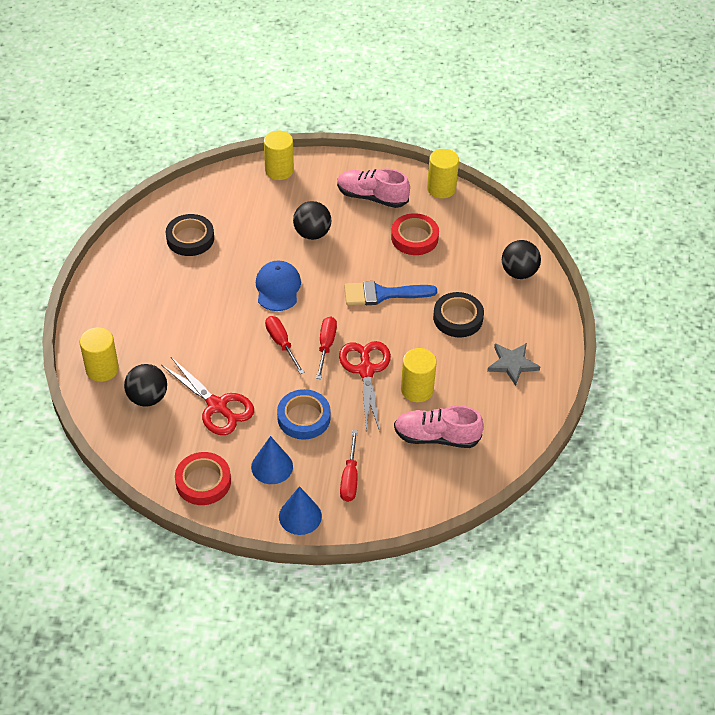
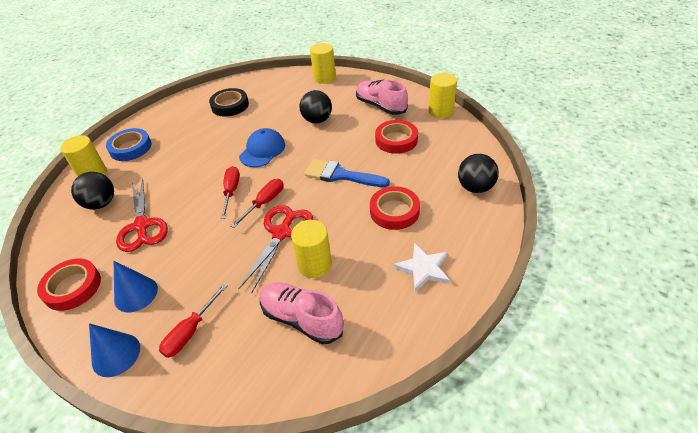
camera: 30 degrees right, 5 degrees down
(304, 417) = (198, 258): blue tape -> blue tape (130, 148)
(458, 318) = (394, 211): black tape -> red tape
(512, 364) = (423, 269): grey star -> white star

